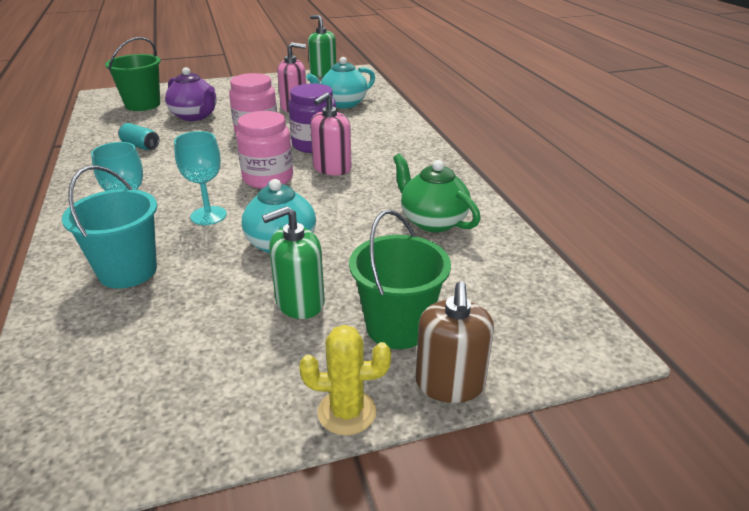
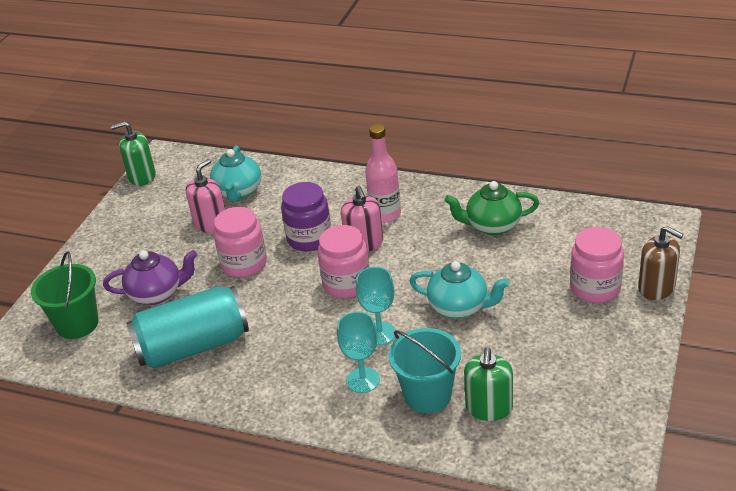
camera: 50 degrees left, 5 degrees up
(140, 146) = (193, 346): turquoise can -> turquoise can, size x2.47
(299, 302) = (537, 320): green soap dispenser -> green soap dispenser (489, 408)
(347, 412) = (651, 334): yellow cactus -> none
(384, 164) = (385, 214): none -> pink bottle
(397, 327) = (595, 288): green bucket -> pink jar

